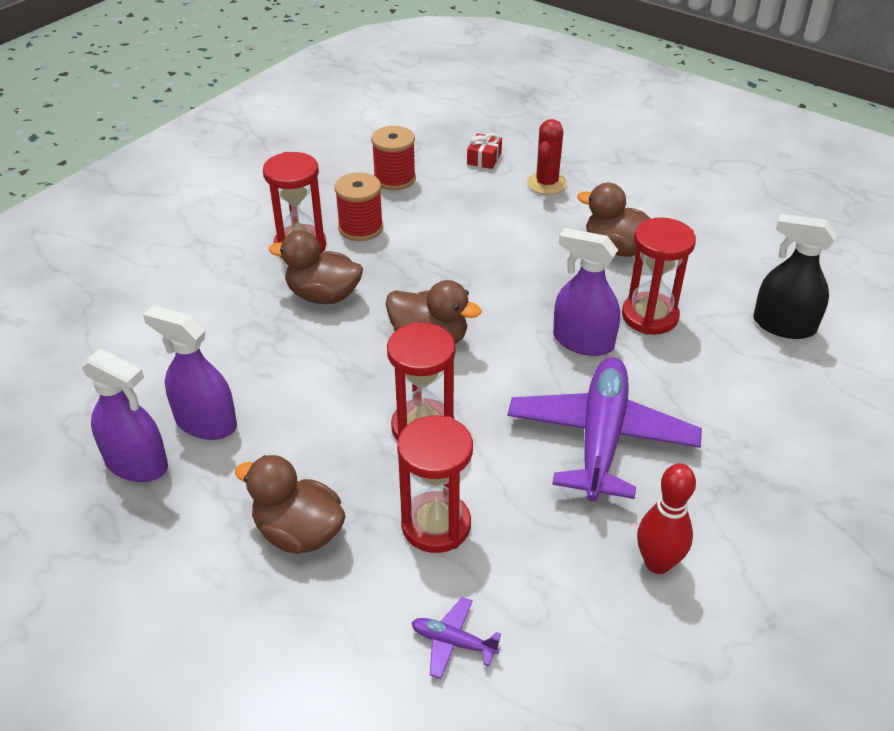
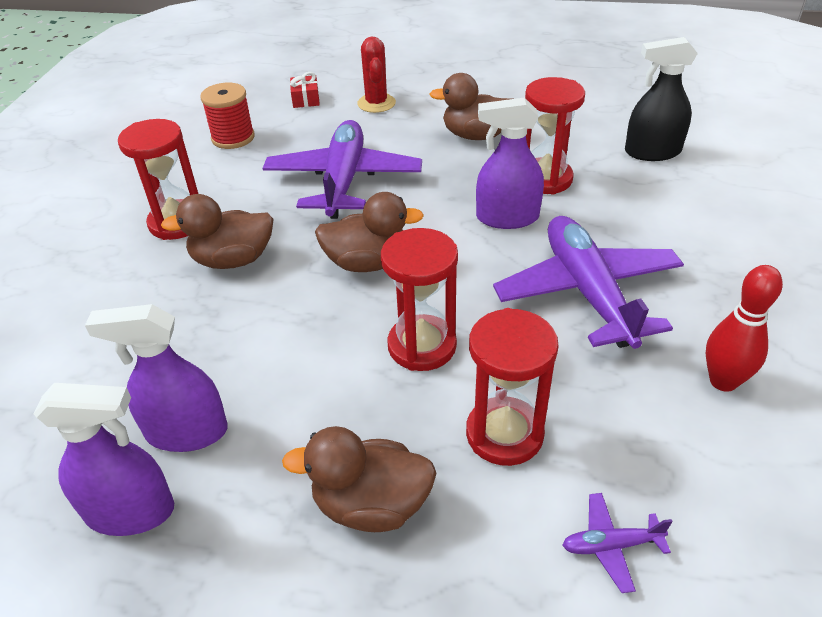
camera: 25 degrees left, 0 degrees up
(360, 228) = (229, 188): red spool -> none
(462, 254) = (343, 181): none -> purple plane

